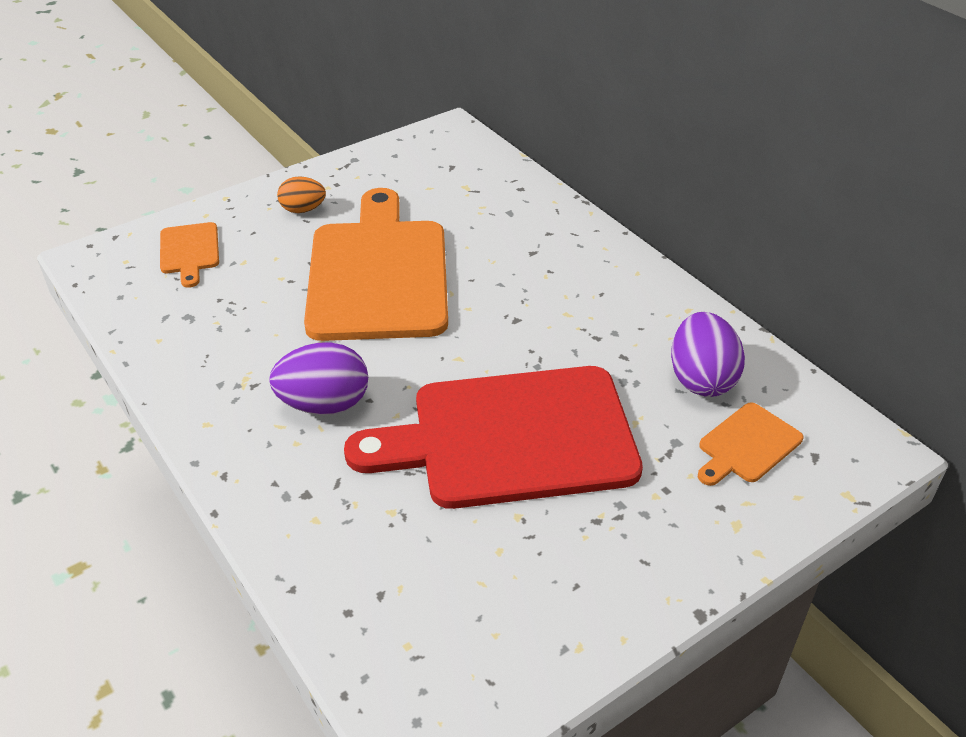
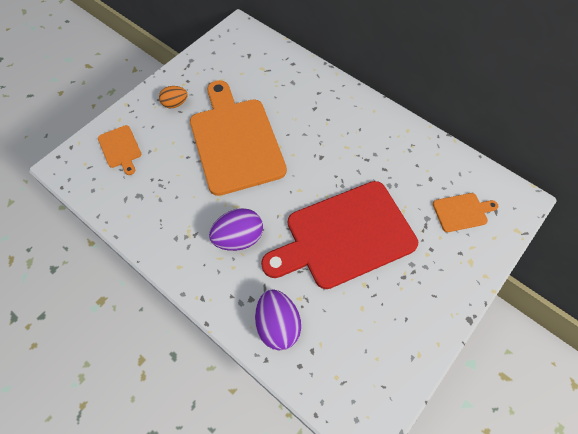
camera: 15 degrees left, 20 degrees up
(701, 379) = (427, 175): purple egg -> purple egg (277, 325)
(747, 445) = (462, 212): orange cutting board -> orange cutting board turned 135 degrees counterclockwise

